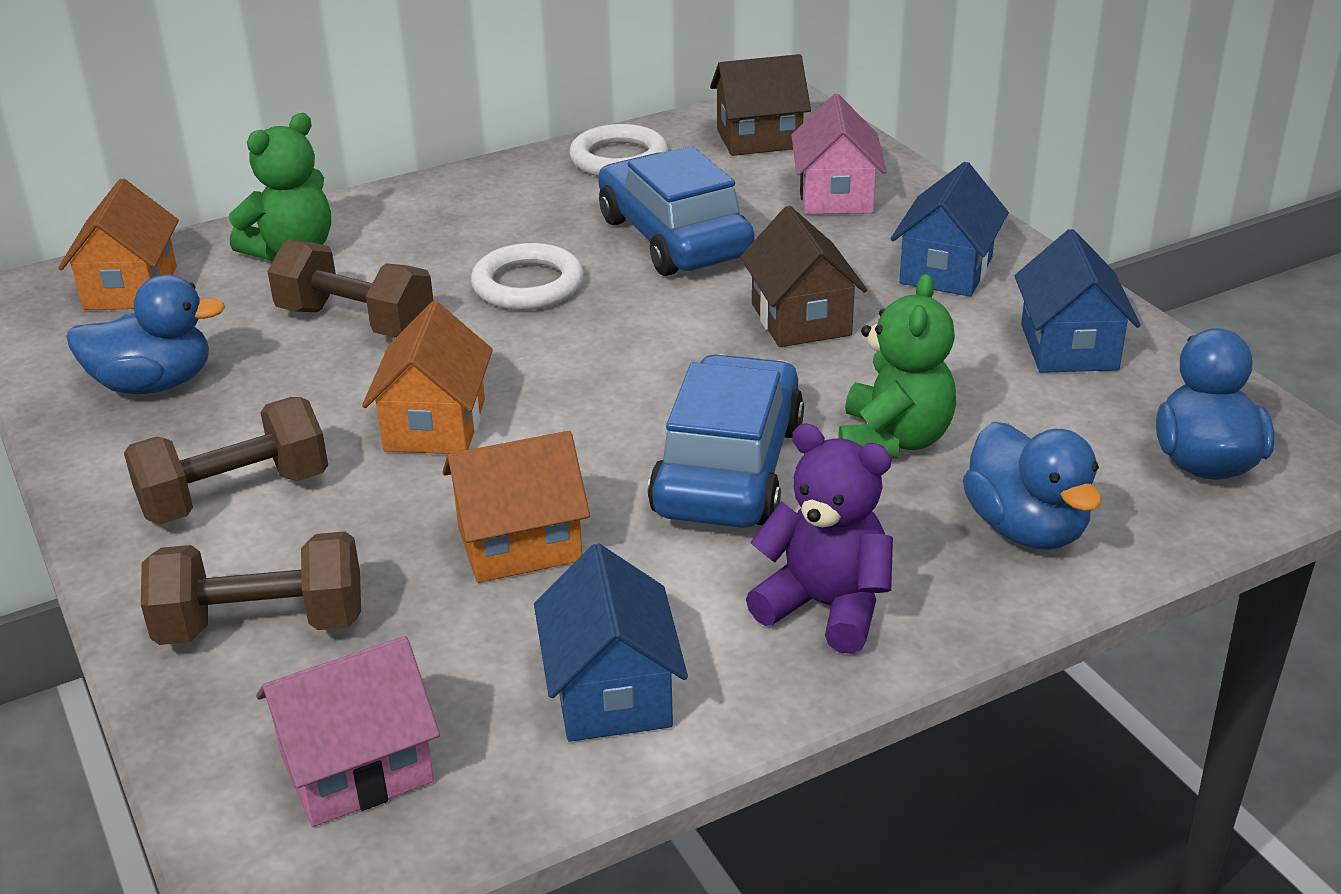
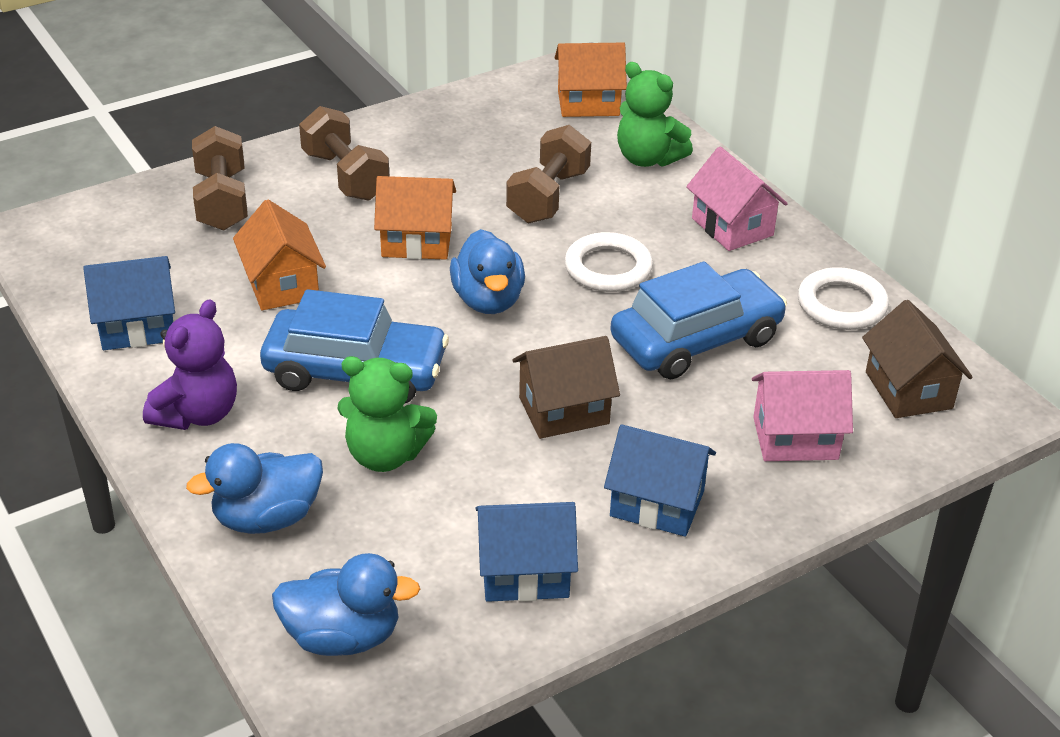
camera: 85 degrees right, 5 degrees up
(154, 384) = (468, 130): blue duck -> blue duck (488, 300)
(357, 769) = (100, 244): pink house -> pink house (732, 227)

